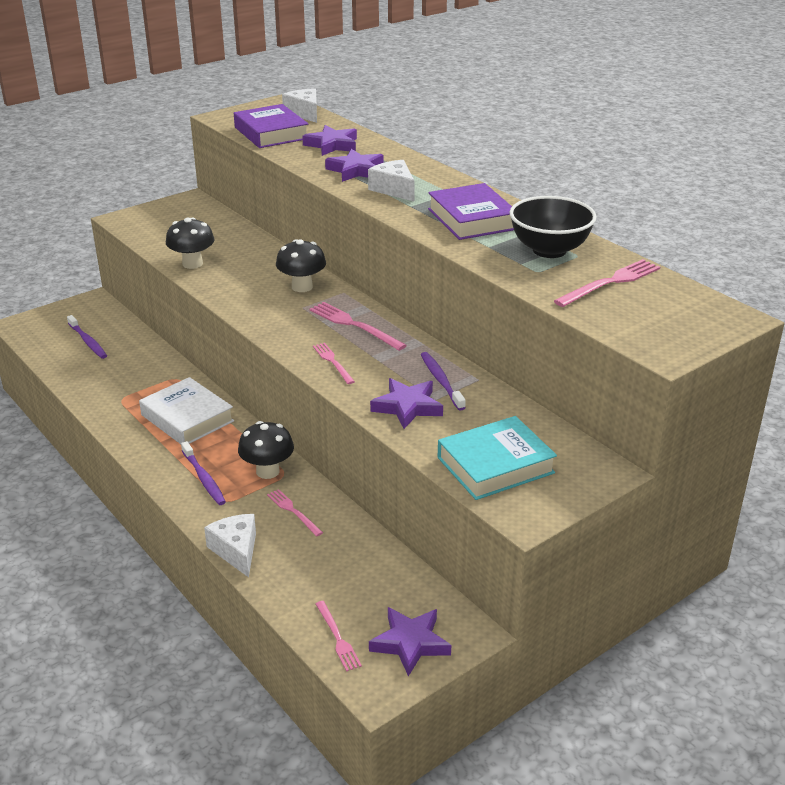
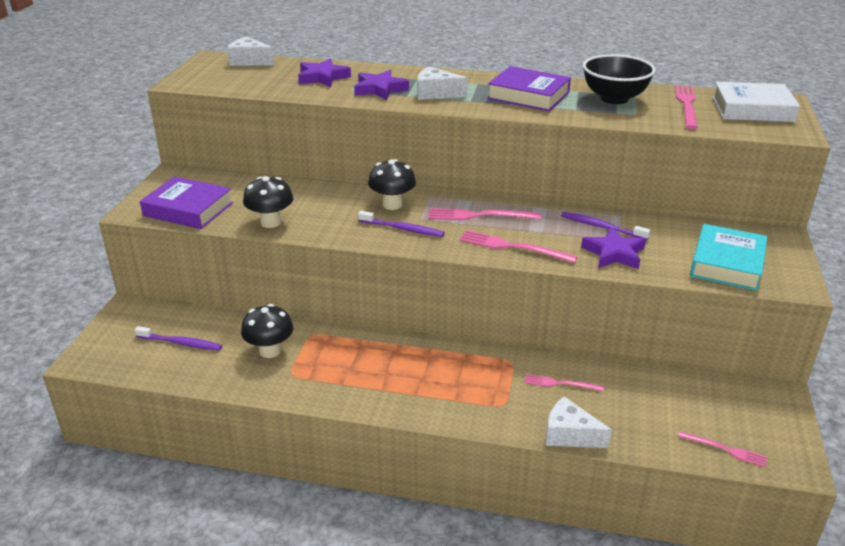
camera: 40 degrees left, 0 degrees up
(187, 418) = (372, 360): white book -> white book (752, 109)
(204, 479) = (461, 397): purple toothbrush -> purple toothbrush (403, 229)
(267, 471) = (497, 366): black mushroom -> black mushroom (270, 351)
(271, 133) = (253, 83): purple book -> purple book (188, 209)
(333, 362) = (512, 247): pink fork -> pink fork, size x1.59
(410, 643) = (765, 423): purple star -> none

